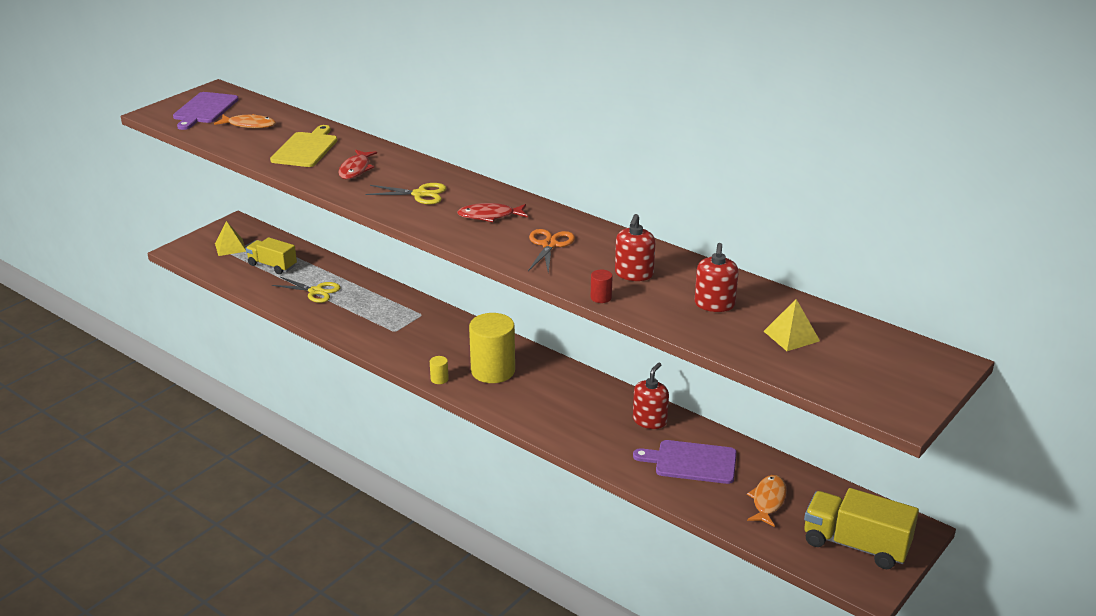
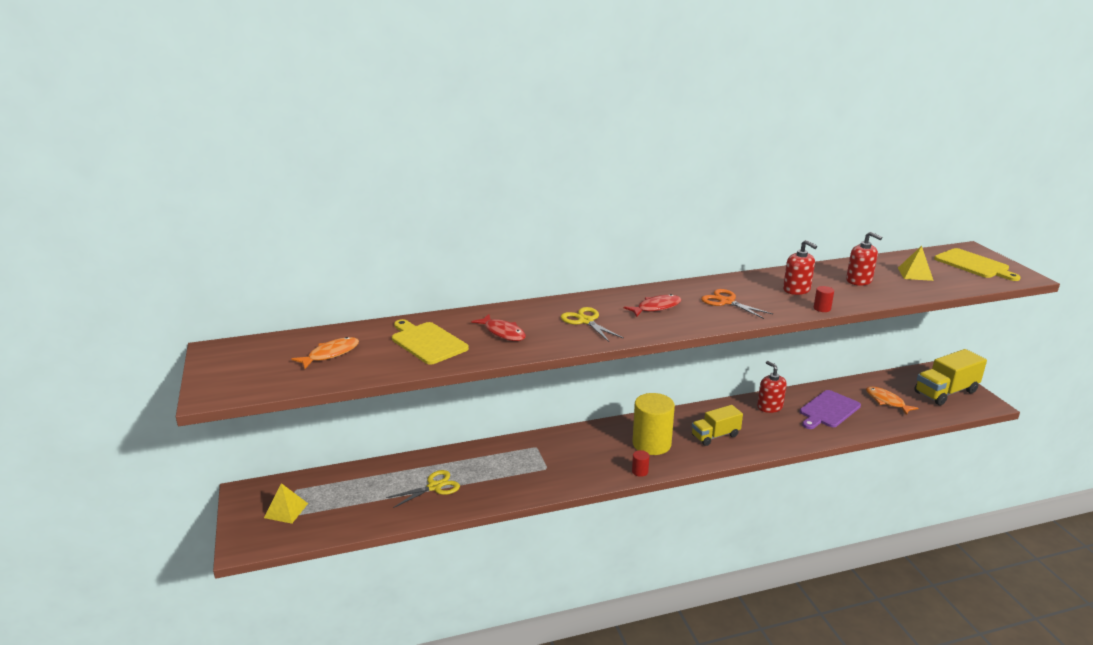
camera: 55 degrees left, 5 degrees down
(204, 109) = (253, 366): purple cutting board -> none
(272, 265) = (356, 496): yellow truck -> yellow truck (715, 436)
(420, 194) = (586, 321): yellow scissors -> yellow scissors turned 75 degrees counterclockwise
(439, 379) = (640, 471): yellow cylinder -> red cylinder
(490, 216) = (656, 307): red fish -> red fish turned 150 degrees counterclockwise
(890, 372) = (974, 265): none -> yellow cutting board

